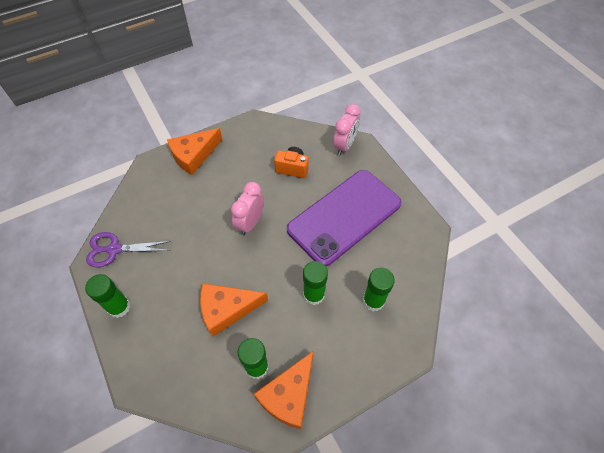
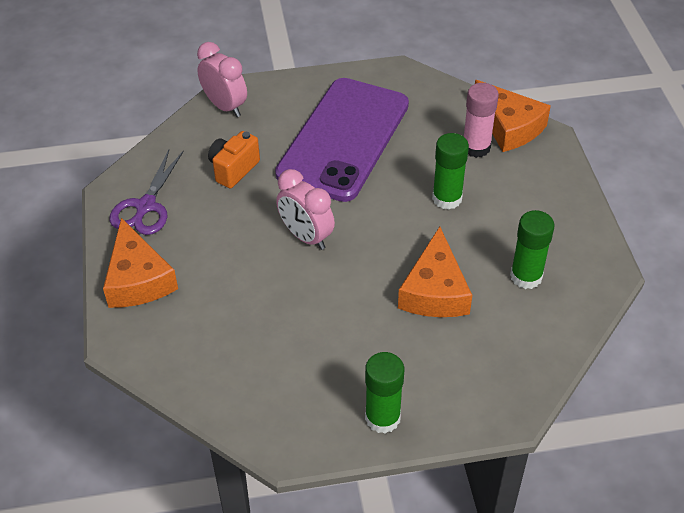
camera: 70 degrees left, 10 degrees down
(114, 249) = (274, 412): purple scissors -> purple scissors (146, 206)
(289, 395) = (571, 254): orange cheese -> orange cheese (509, 126)
(344, 216) = (344, 139): purple phone -> purple phone turned 45 degrees clockwise
(373, 300) = (476, 147): green glue stick -> pink glue stick

